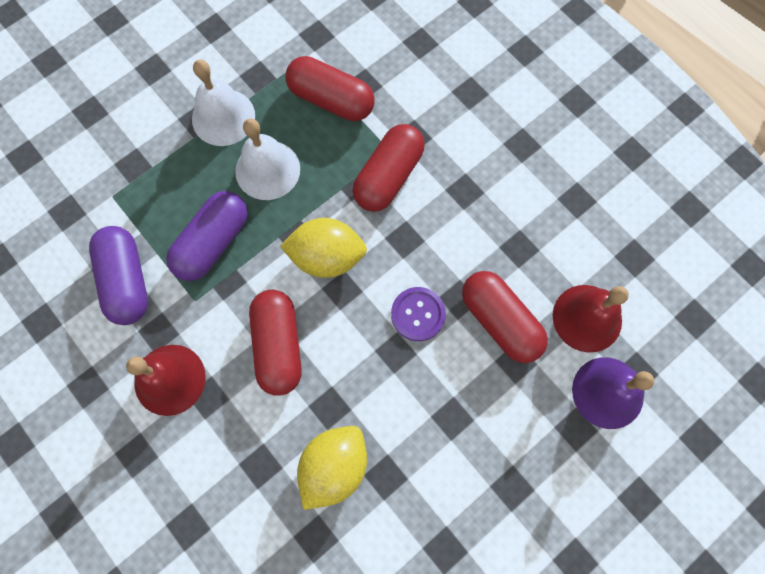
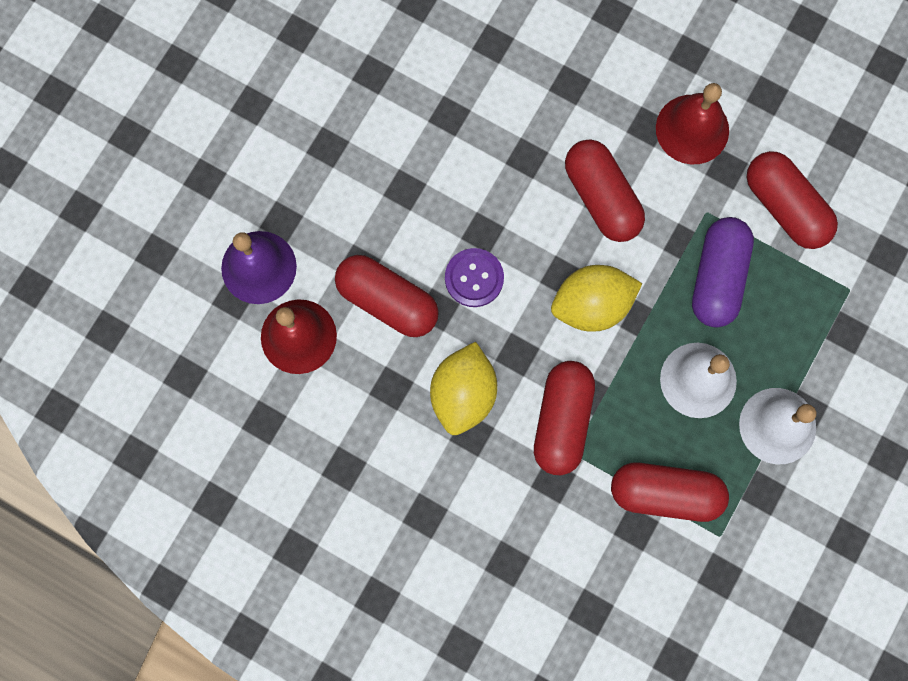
camera: 160 degrees right, 5 degrees up
(126, 281) = (785, 207): purple capsule -> red capsule
(334, 466) = (501, 107): yellow lemon -> yellow lemon (463, 394)

